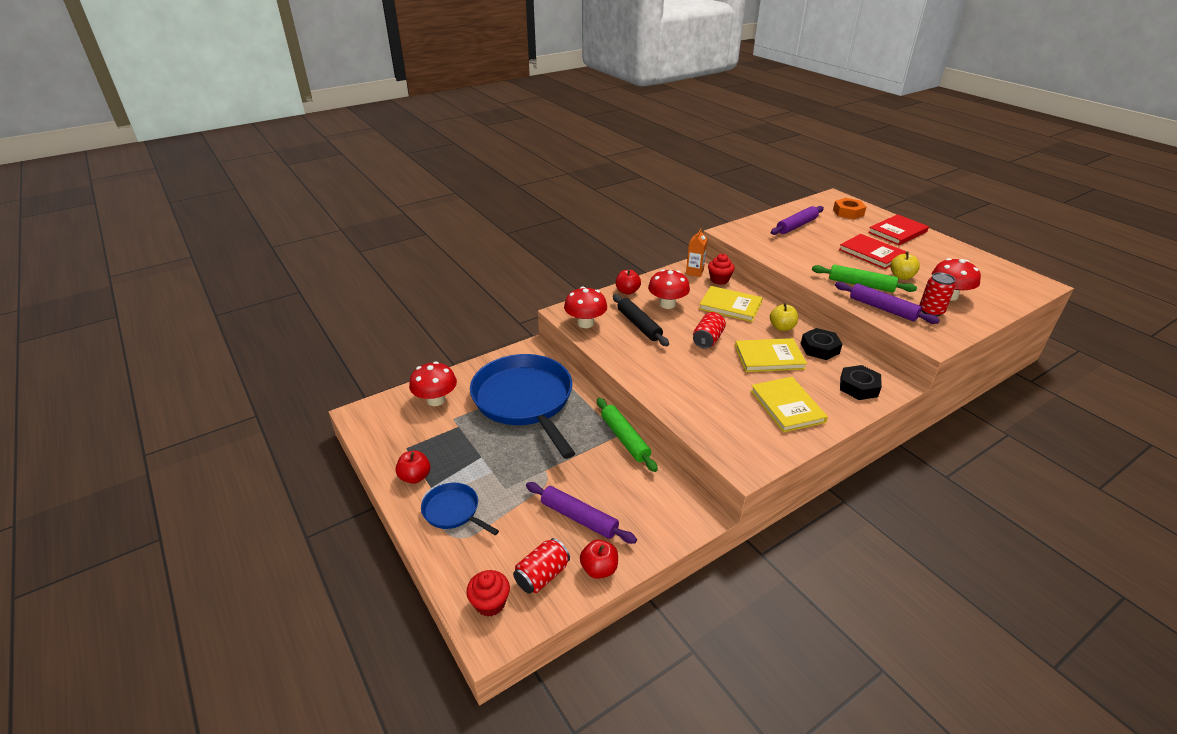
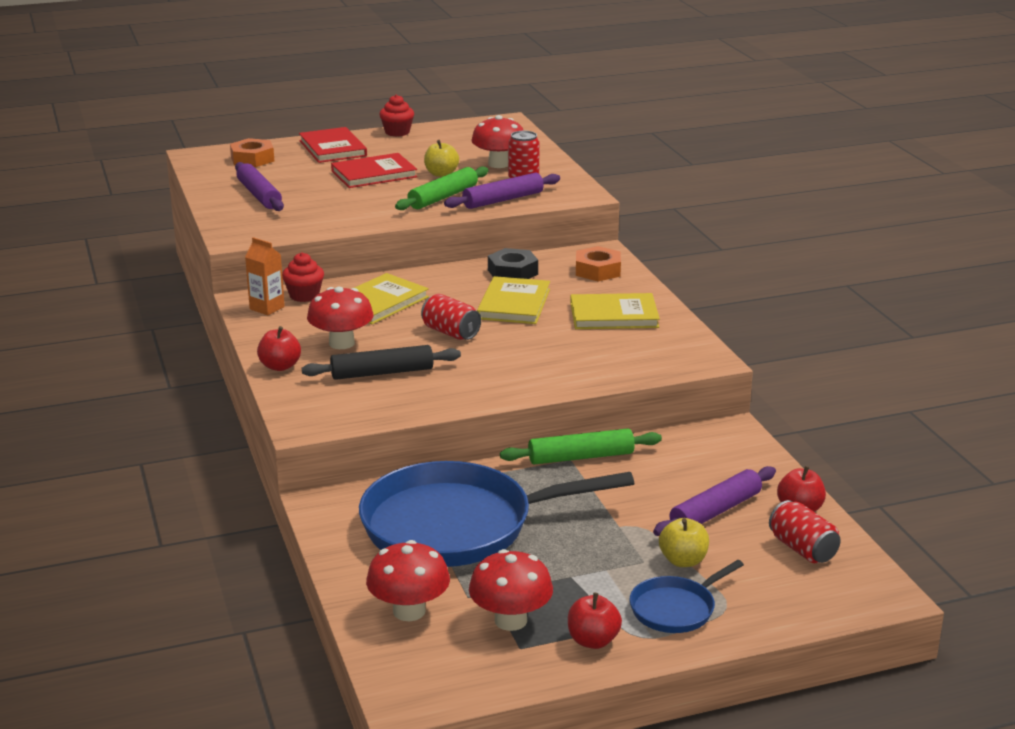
camera: 75 degrees left, 10 degrees down
(490, 603) = (838, 591): red cupcake -> red cupcake (397, 132)
(585, 323) = (347, 412): red mushroom -> red mushroom (510, 620)
(782, 327) = (454, 282): yellow apple -> yellow apple (683, 561)
(858, 387) = (598, 270): black nut -> orange nut

